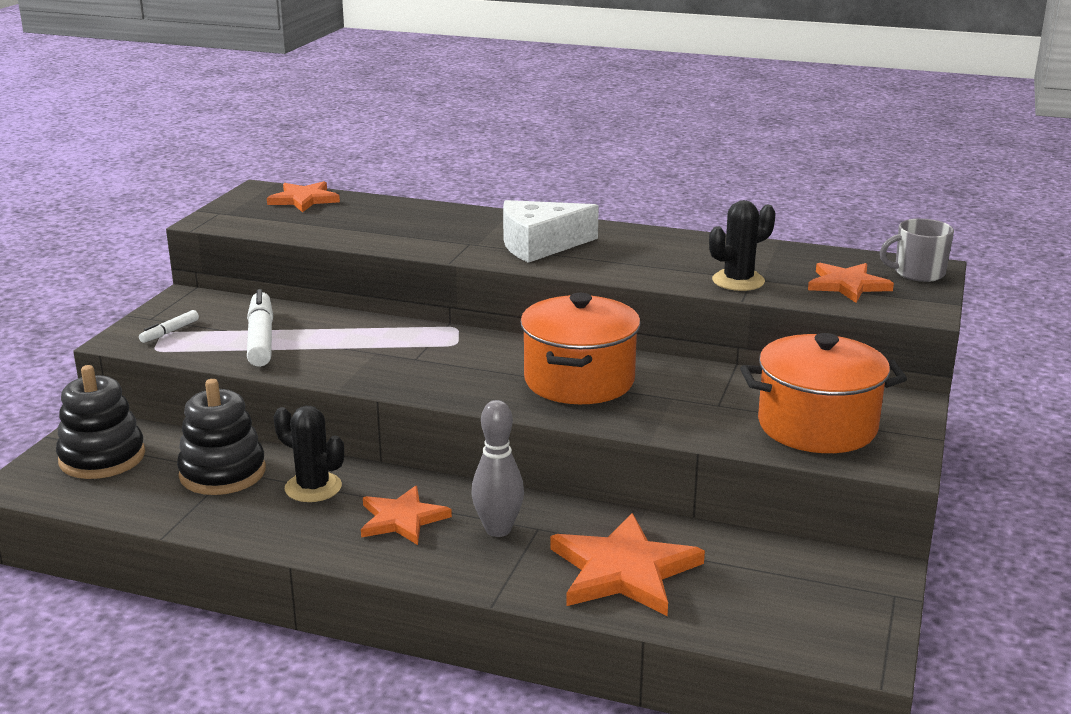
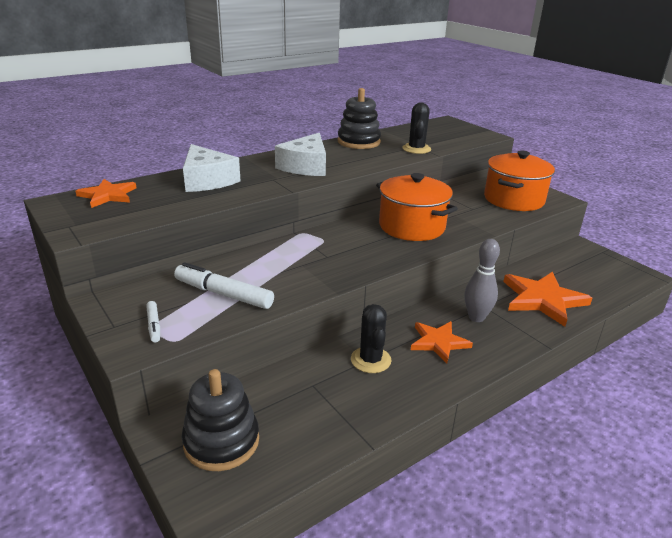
camera: 55 degrees left, 5 degrees up
(222, 473) = (312, 390): black stacking toy -> black stacking toy (358, 142)
(313, 487) = (370, 360): black cactus -> black cactus turned 75 degrees counterclockwise
(410, 219) = (207, 180): none -> white cheese
(847, 285) = (448, 136): orange star -> none
(918, 273) = (451, 124): grey mug -> none

